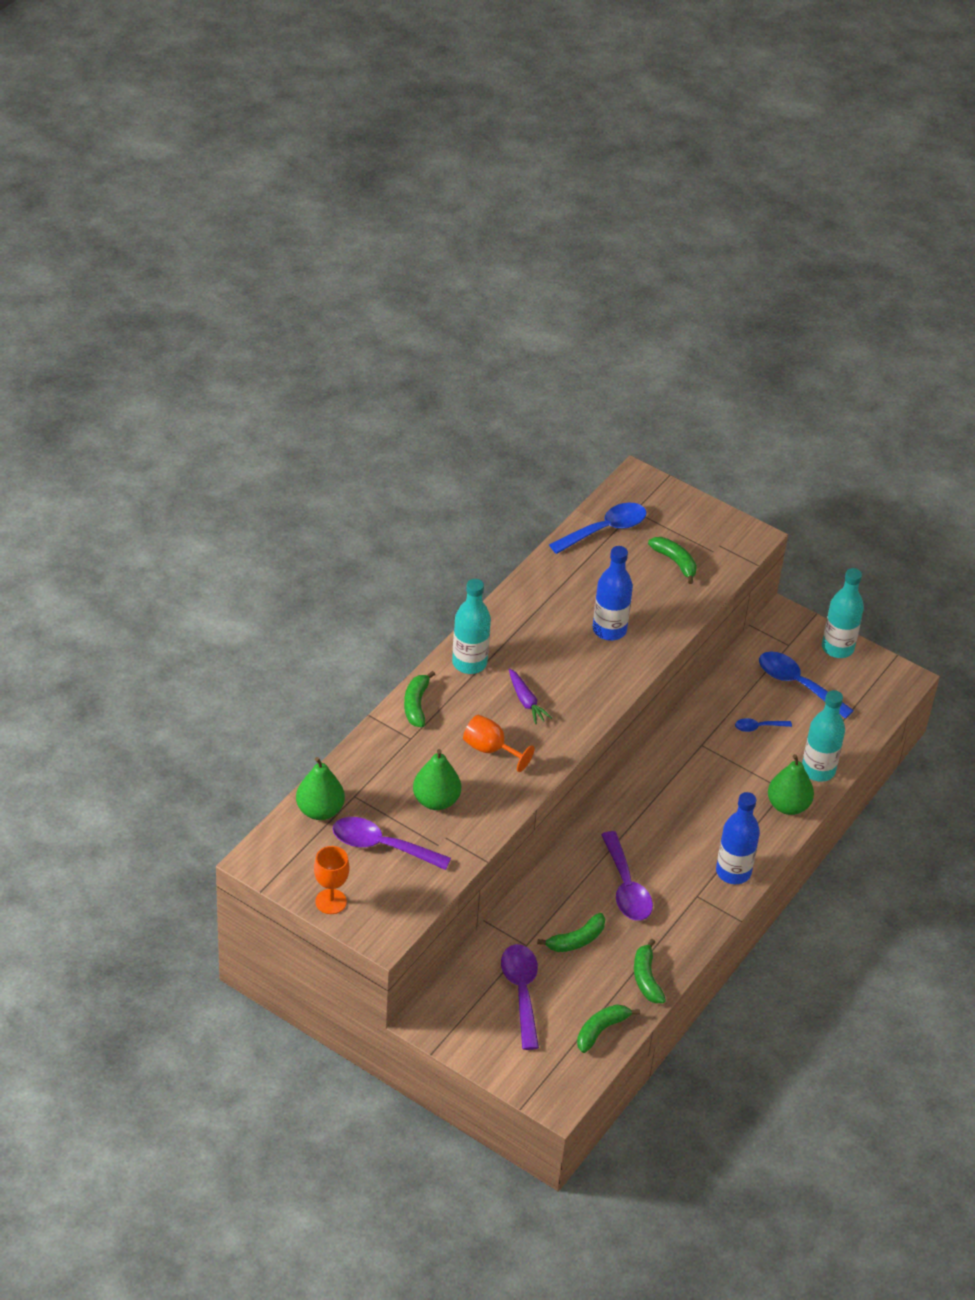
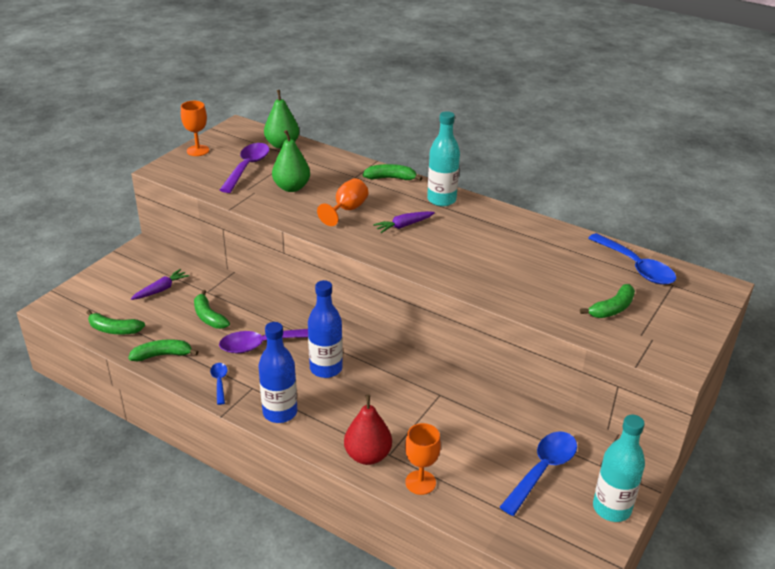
camera: 90 degrees right, 10 degrees down
(521, 992) = (161, 289): purple spoon -> purple carrot
(601, 1030) = (114, 329): green banana -> green banana turned 150 degrees clockwise
(609, 630) = (503, 268): blue bottle -> blue bottle (326, 368)
(758, 727) = (472, 436): blue spoon -> blue spoon (219, 382)
(788, 805) = (368, 455): green pear -> red pear
(818, 770) = (420, 482): turquoise bottle -> orange goblet

